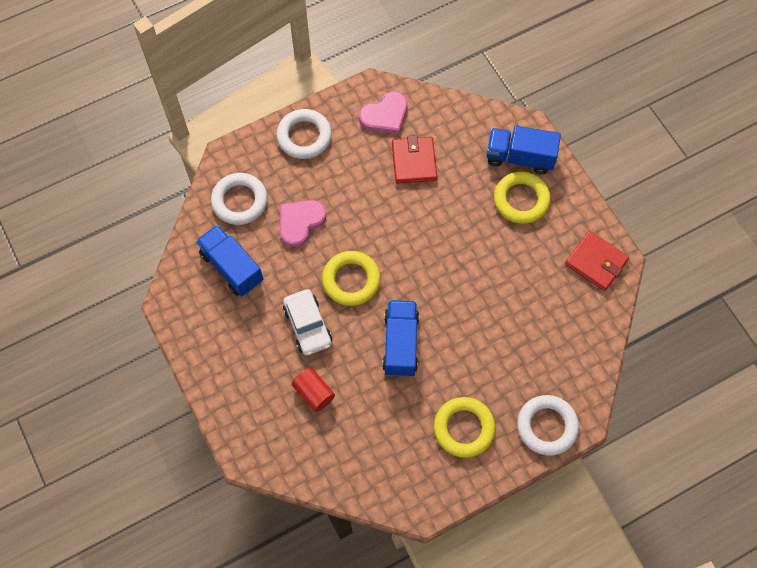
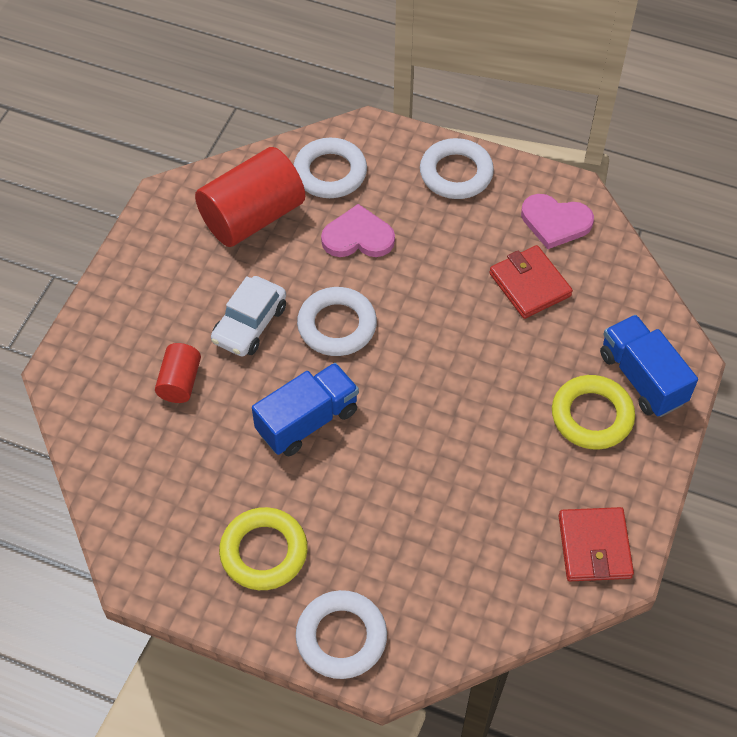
camera: 50 degrees right, 10 degrees down
(232, 267) = (252, 217): blue truck -> red cylinder
(351, 280) = (337, 325): yellow ring -> white ring
(414, 161) = (529, 285): red wallet -> red wallet turned 75 degrees counterclockwise

